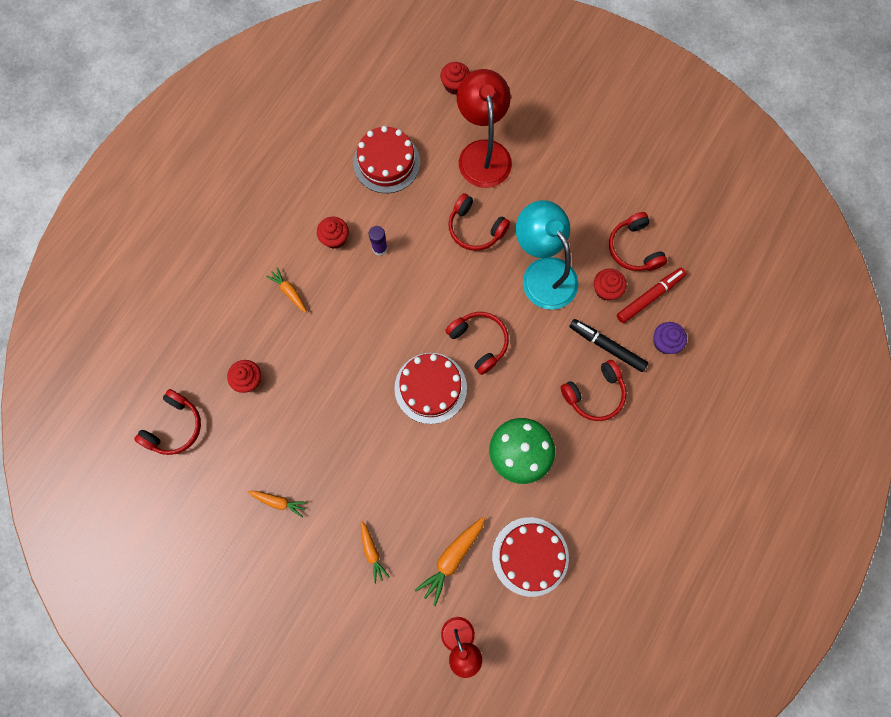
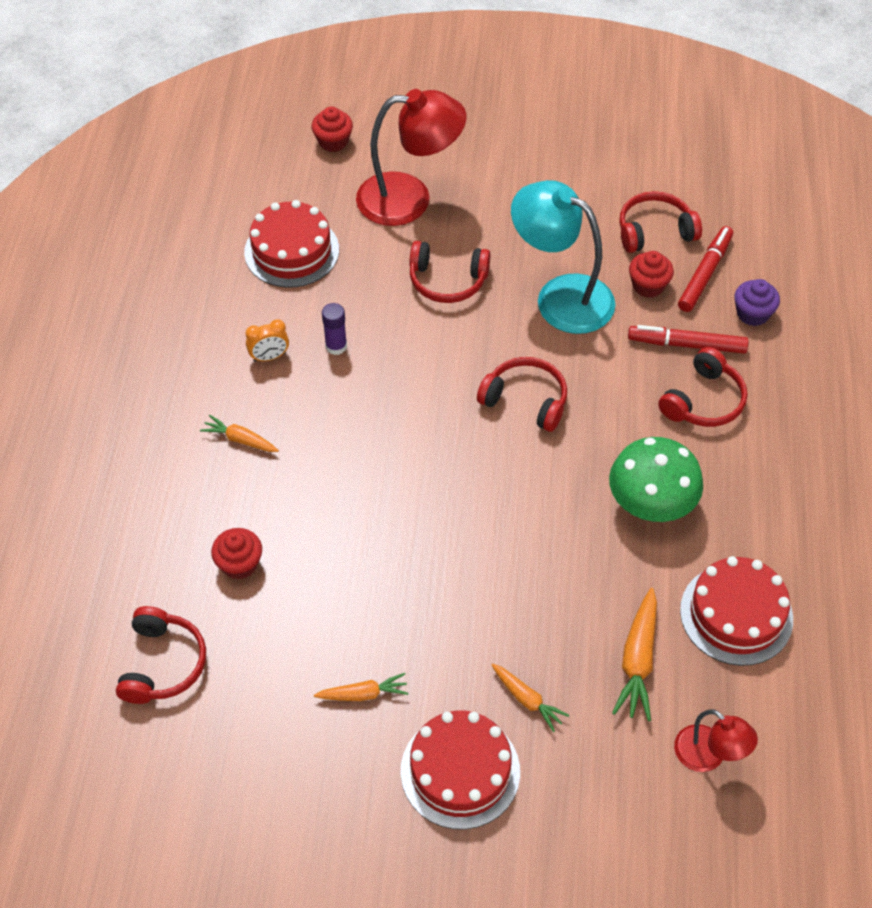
camera: 25 degrees left, 20 degrees down
(335, 238) = (269, 357): red cupcake -> orange clock
(430, 388) = (493, 475): red cake -> red cake (460, 771)
(483, 153) = (409, 199): red lamp -> red lamp turned 120 degrees clockwise
(607, 346) = (686, 344): black marker -> red marker
(634, 248) = (654, 231): red headphones -> red headphones turned 120 degrees clockwise

